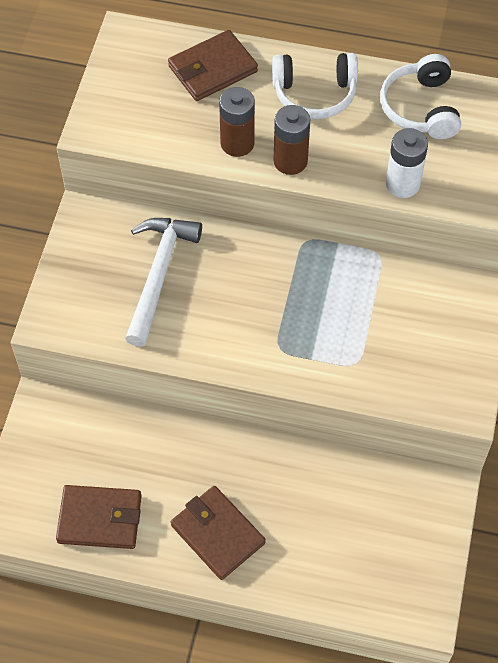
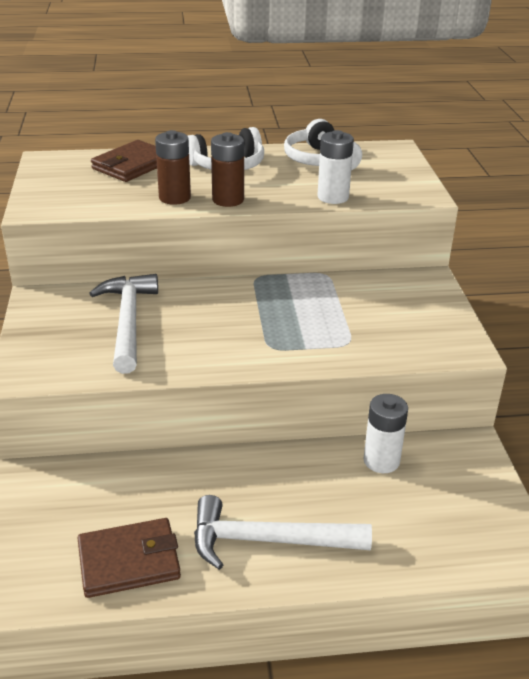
camera: 20 degrees left, 25 degrees down
(217, 534) = (268, 540): brown wallet -> white hammer
(352, 480) = (381, 461): none -> white battery

